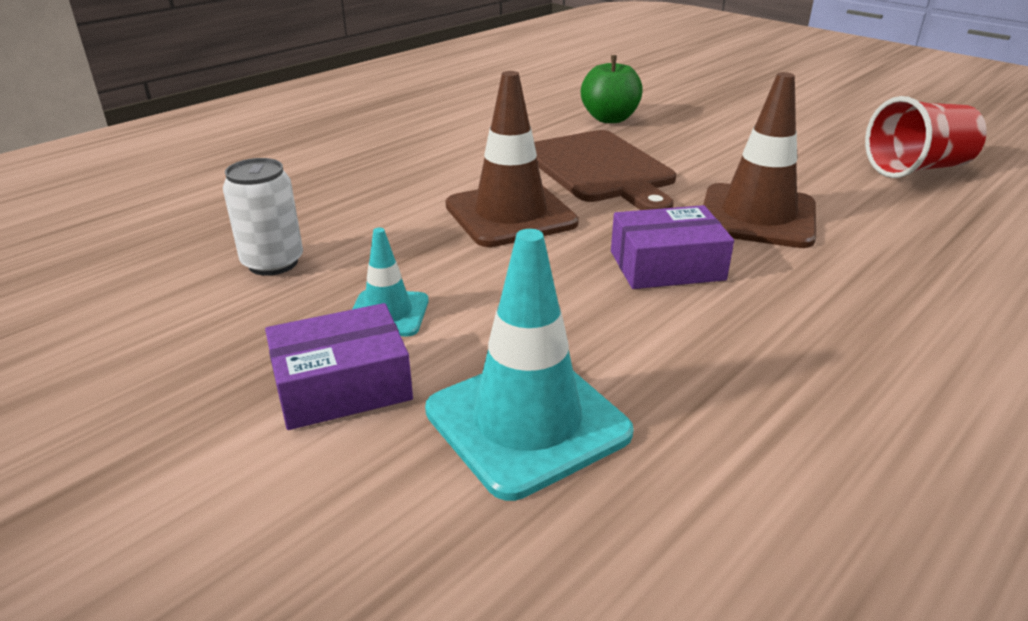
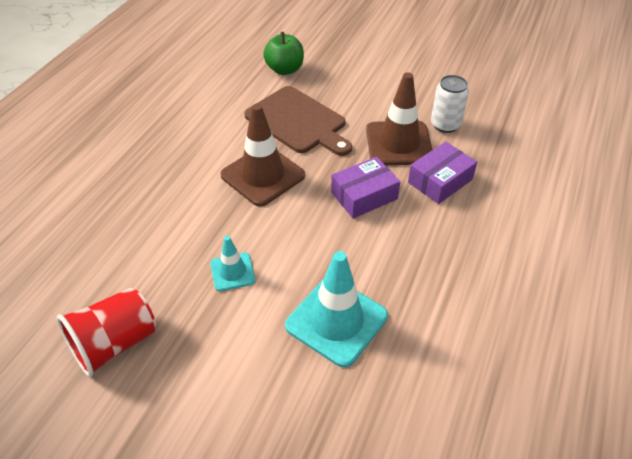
camera: 20 degrees left, 15 degrees up
(273, 263) = (143, 252): white can -> white can (445, 125)
(342, 386) = (236, 327): purple box -> purple box (440, 181)
(916, 169) = (471, 81): red cup -> red cup (115, 344)

